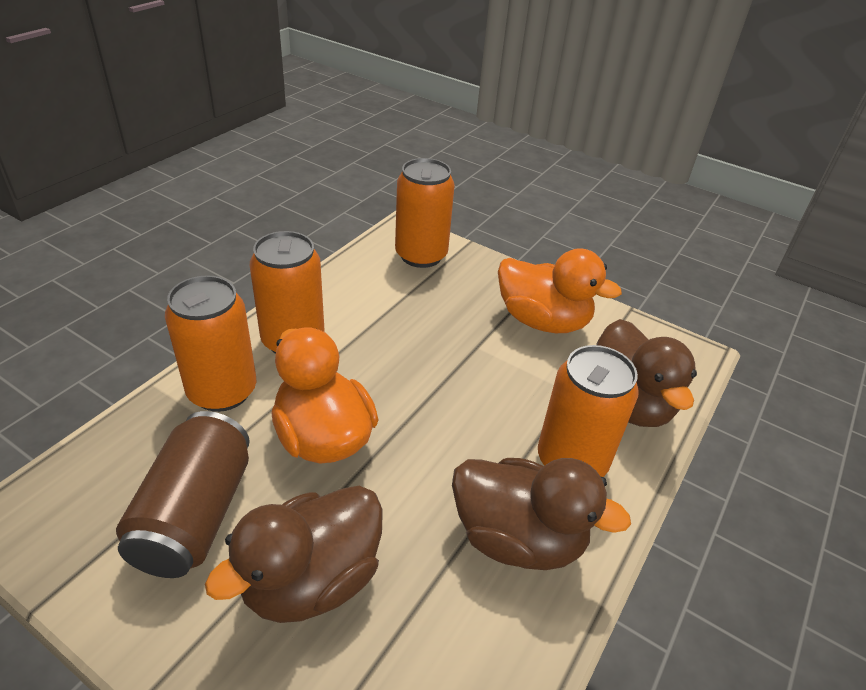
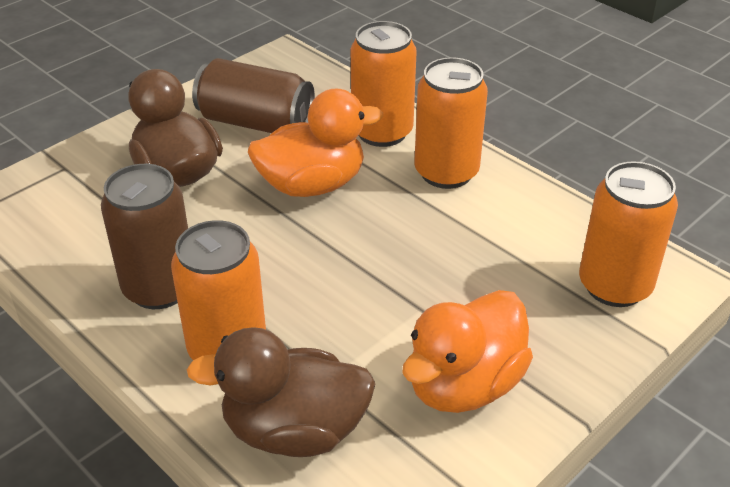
camera: 105 degrees right, 0 degrees up
(518, 538) = (159, 288): brown duck -> brown can

